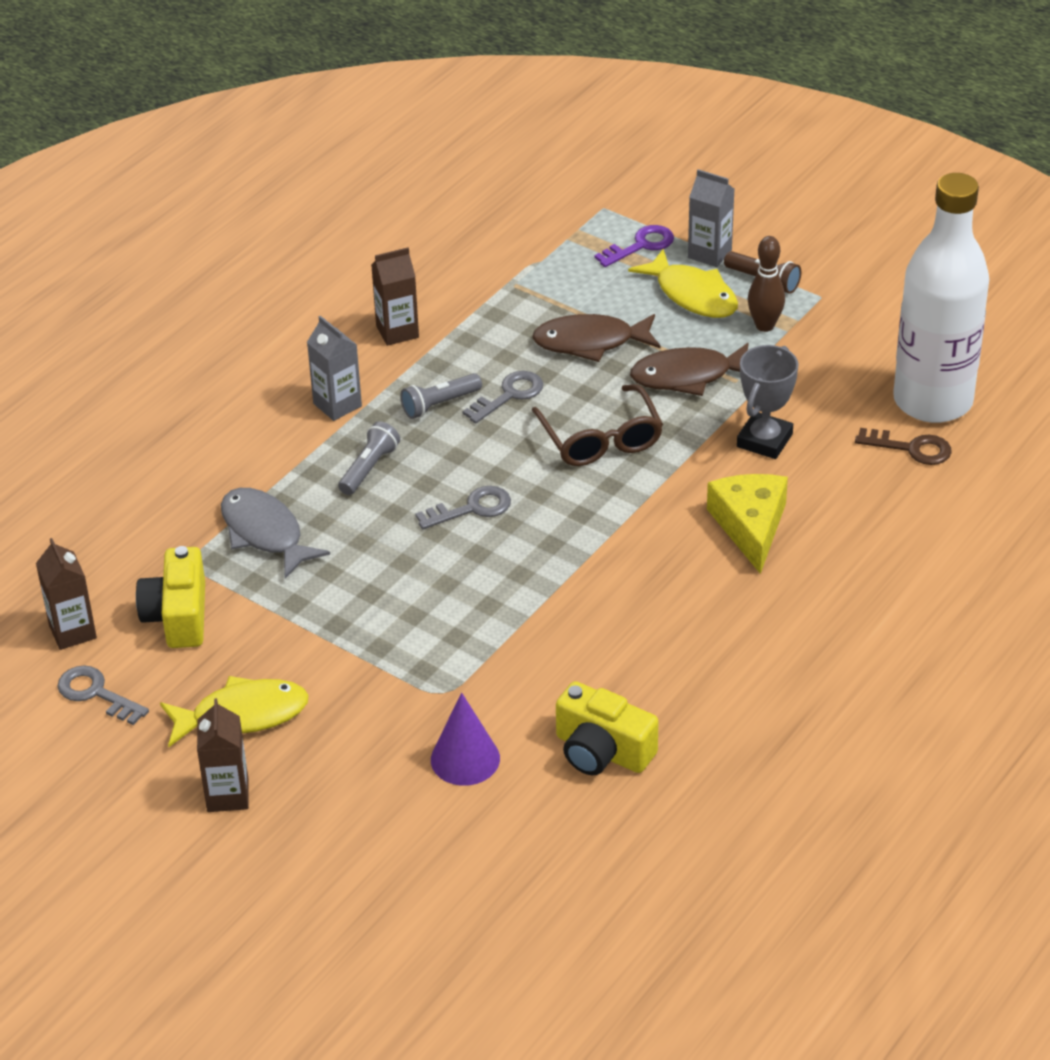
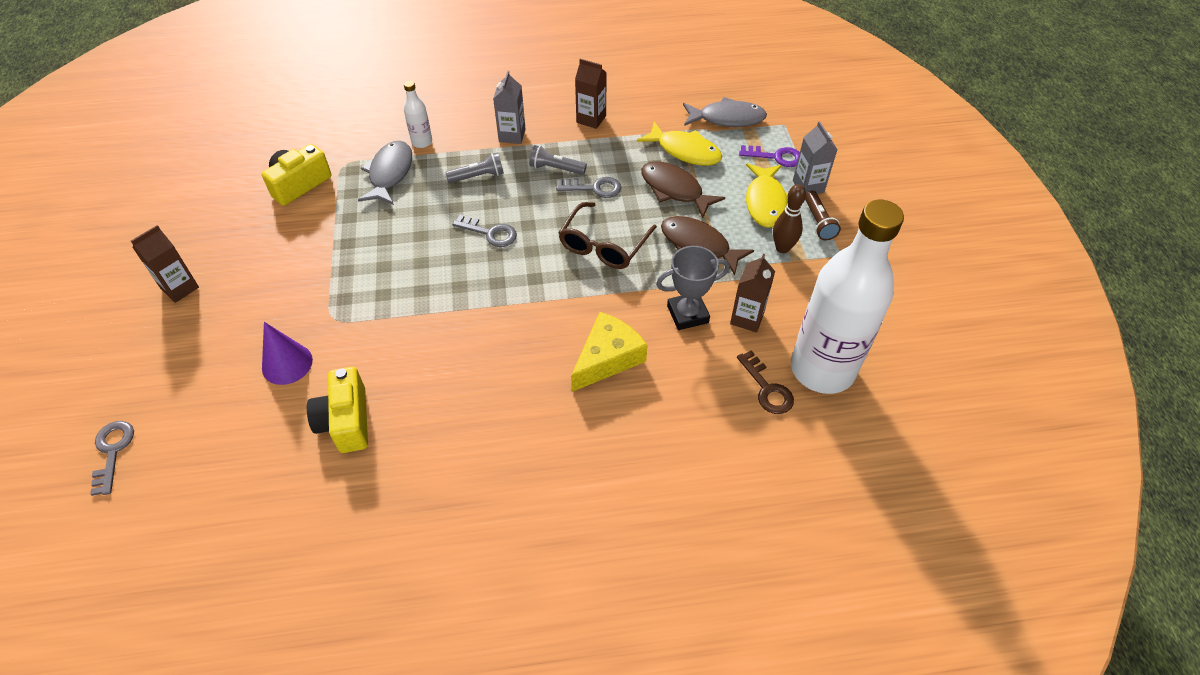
camera: 45 degrees right, 10 degrees up
(72, 632) = (254, 159): brown carton -> brown carton (747, 318)
(96, 694) = (217, 194): grey key -> grey key (112, 452)
(242, 715) = (246, 254): yellow fish -> yellow fish (685, 151)
(246, 479) = (422, 142): none -> white bottle
(538, 238) = (727, 118): none -> grey fish

